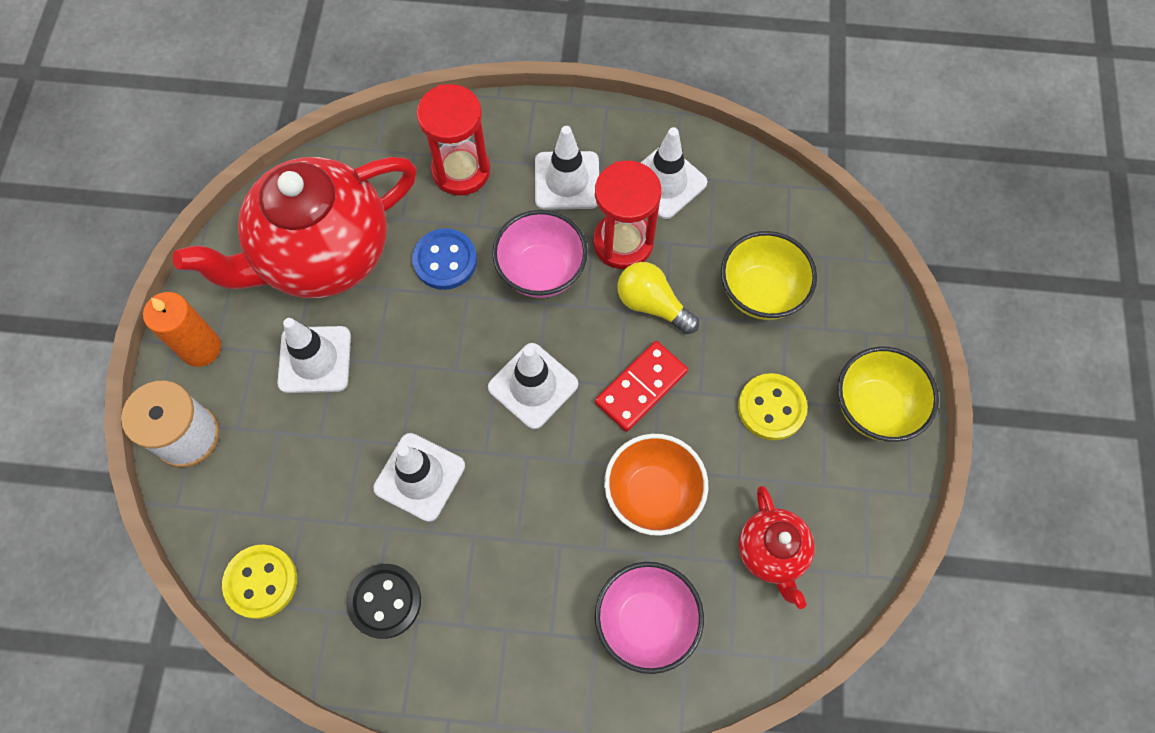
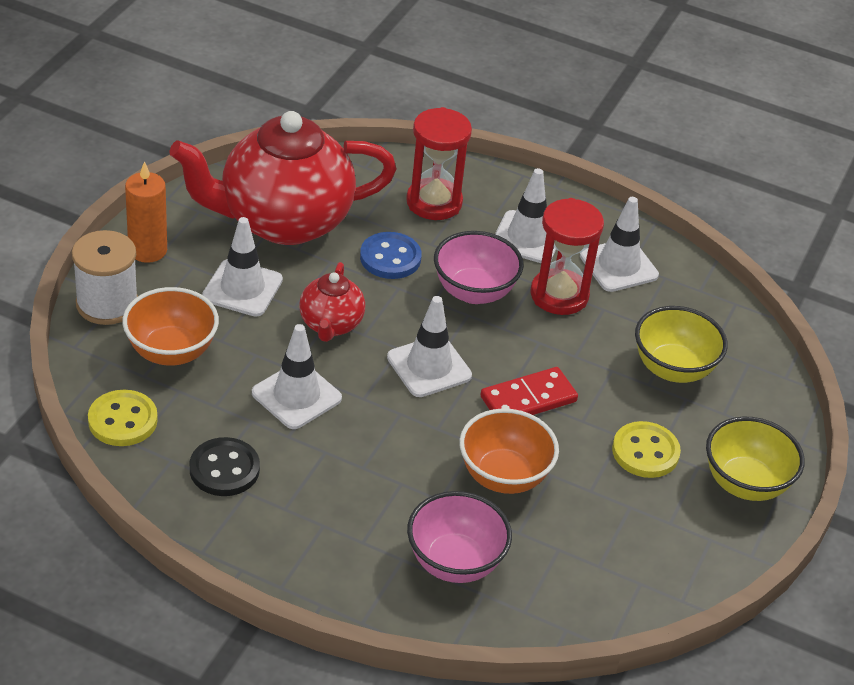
camera: 15 degrees right, 25 degrees down
(275, 472) = (171, 351): none -> orange bowl
(652, 304) = (566, 345): yellow light bulb -> none
(771, 552) = (597, 553): red teapot -> red teapot (331, 324)

